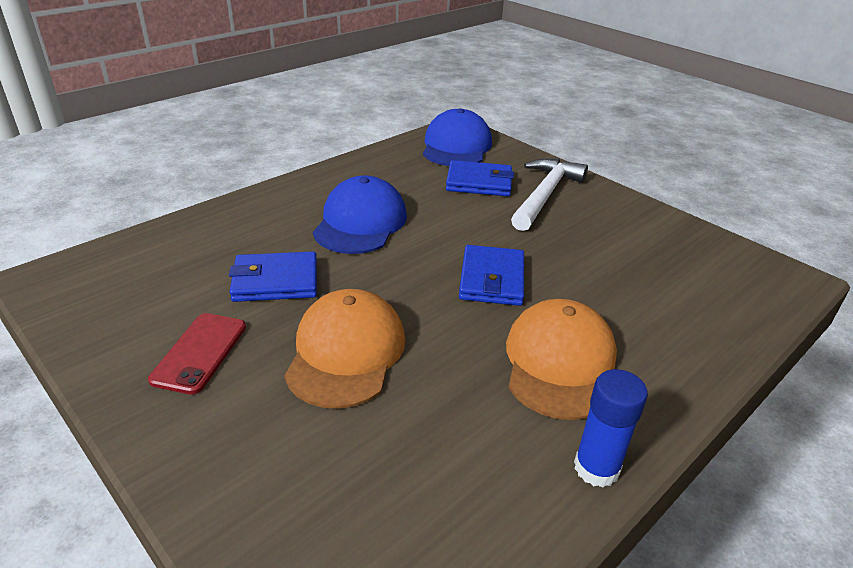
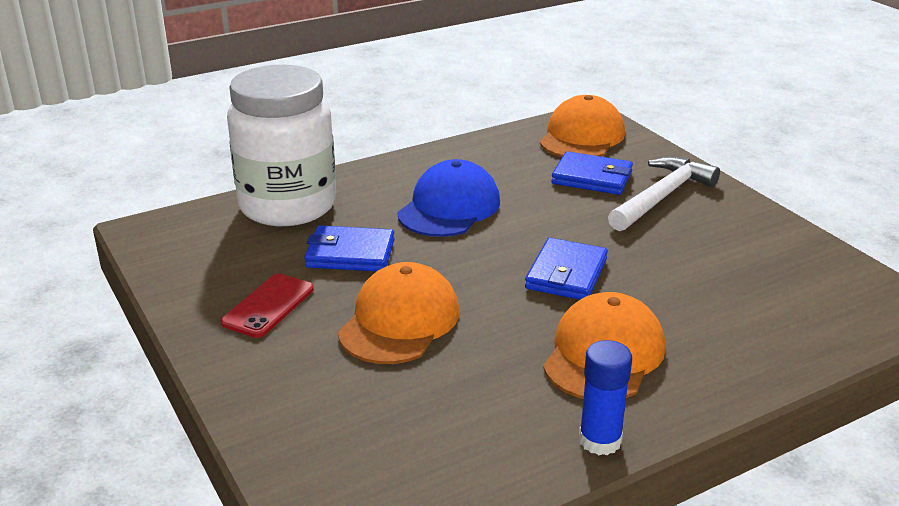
camera: 15 degrees right, 5 degrees down
(199, 236) = (288, 206): none -> white jar
(456, 146) = (582, 137): blue cap -> orange cap

